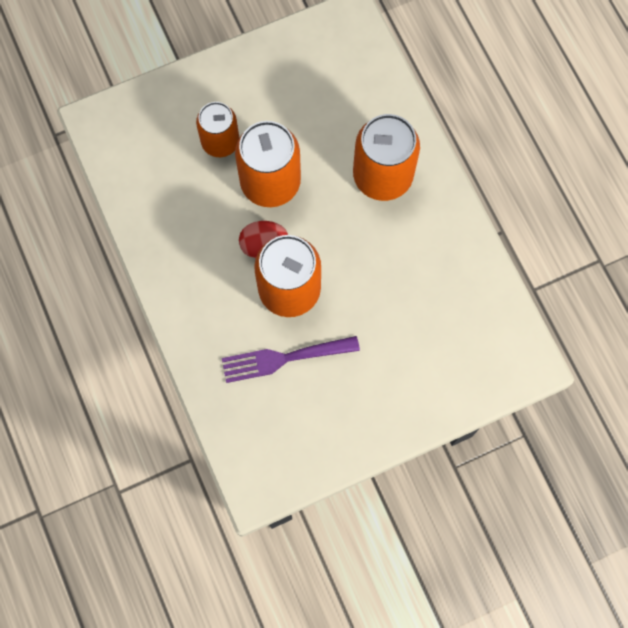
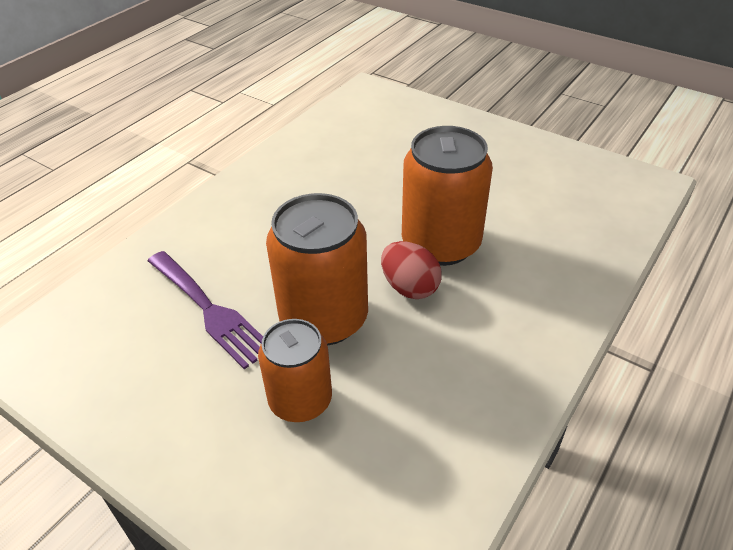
camera: 120 degrees left, 30 degrees down
(283, 358) = (515, 217): purple fork -> purple fork (210, 310)
(382, 176) = (248, 231): orange can -> none

